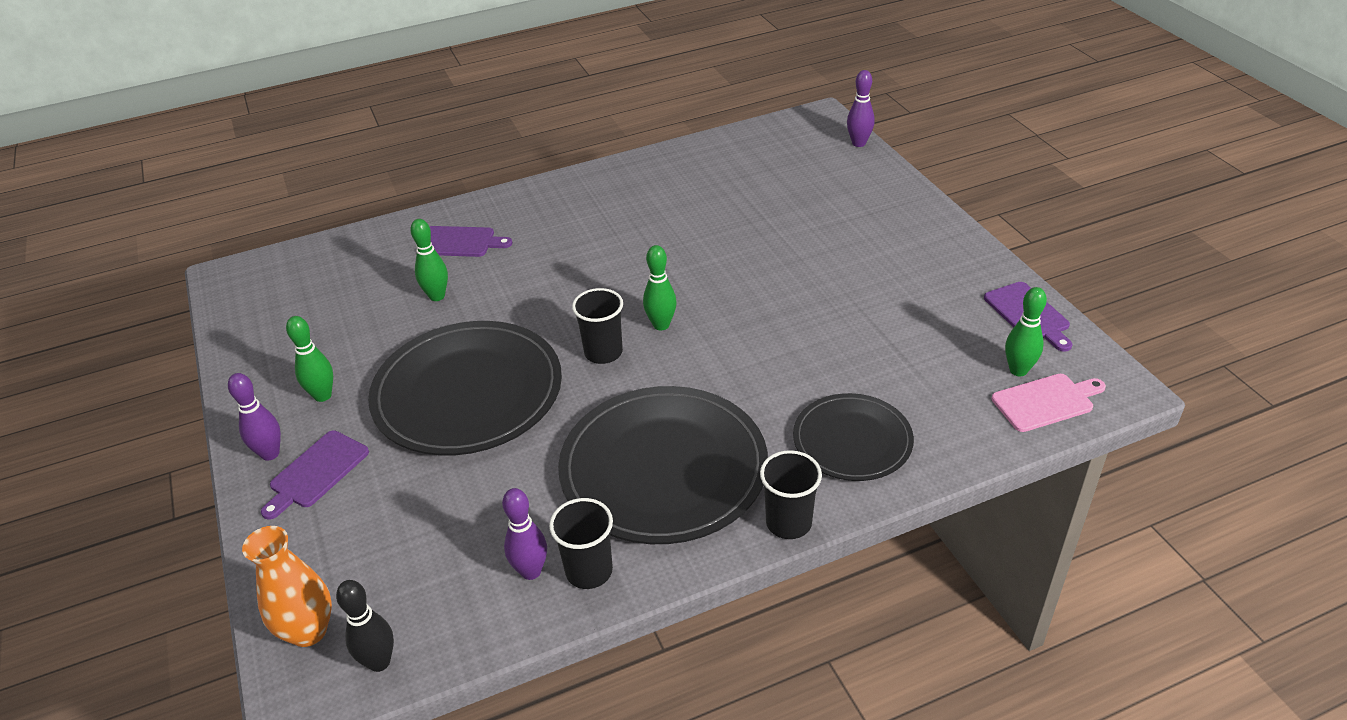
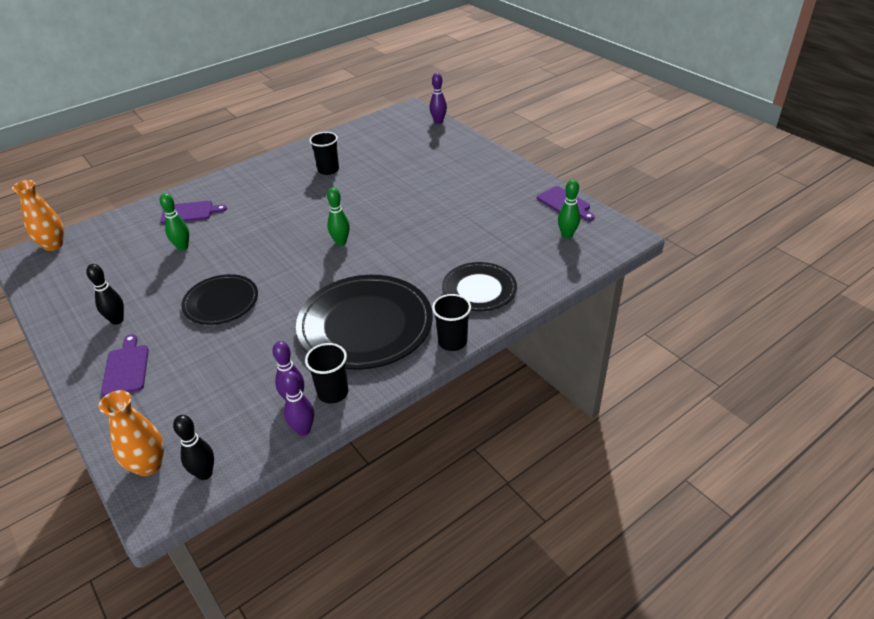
camera: 15 degrees left, 0 degrees up
(269, 265) = (53, 245): none -> orange vase
(270, 453) = (88, 362): purple bowling pin -> purple bowling pin (303, 430)
(316, 472) = (126, 368): purple cutting board -> purple cutting board turned 150 degrees clockwise
(323, 395) = (117, 320): green bowling pin -> black bowling pin
(468, 392) = (221, 302): black plate -> black plate, size x0.58
(603, 352) = (307, 264): black cup -> black cup (328, 170)
(1046, 402) = (587, 249): pink cutting board -> none

